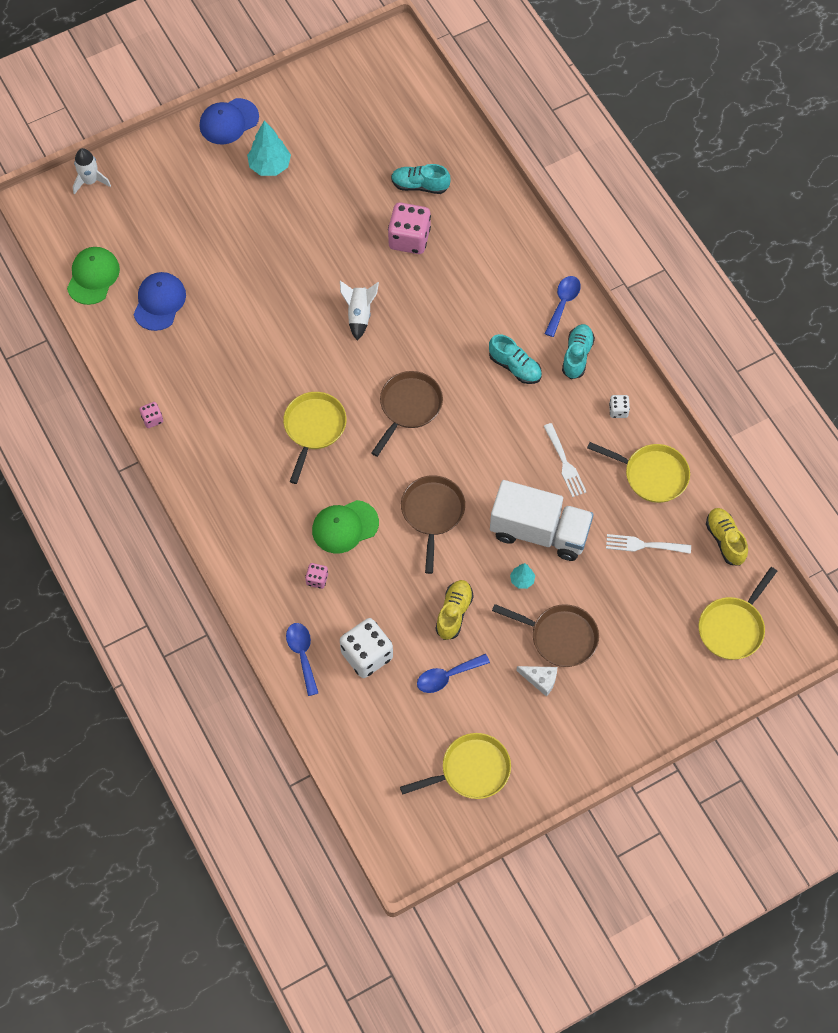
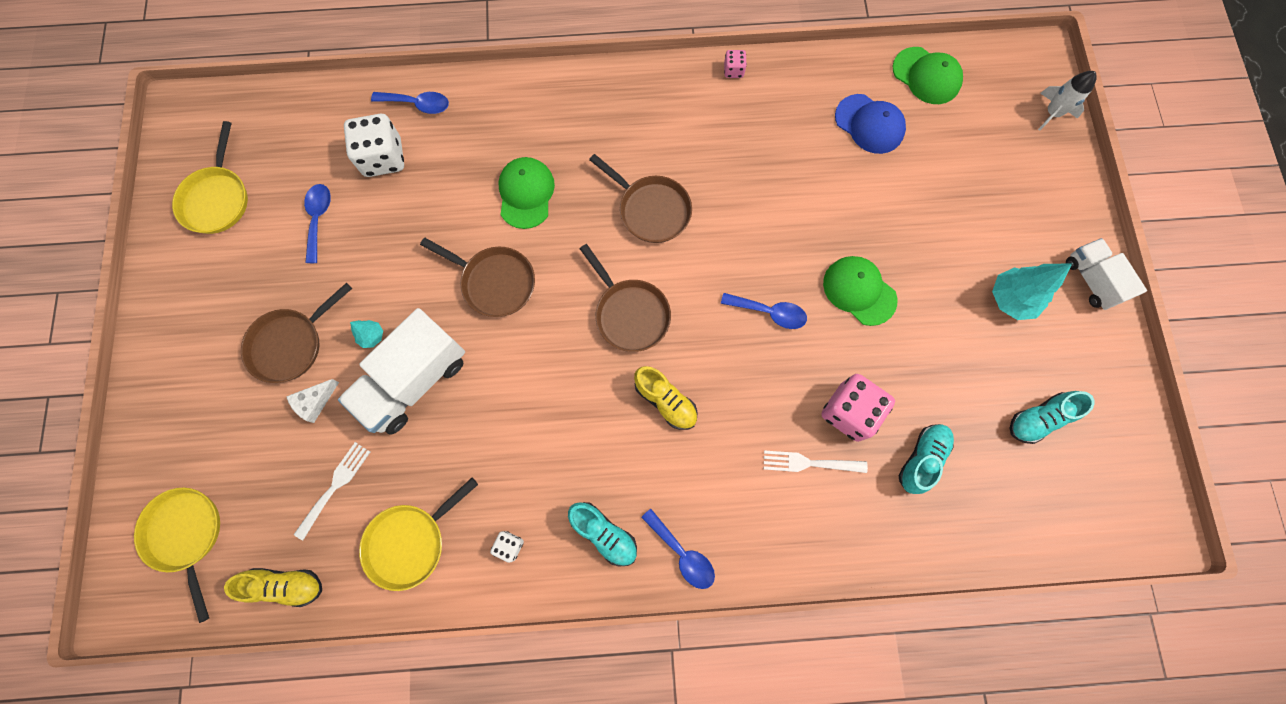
camera: 115 degrees right, 10 degrees up
(229, 121) = (1091, 280): blue cap -> white truck
(311, 262) = (859, 291): none -> green cap
(313, 428) = (651, 209): yellow pan -> brown pan
(317, 579) = (485, 146): pink dice -> none
(359, 314) = (769, 312): white rocket -> blue spoon
(454, 613) = (377, 254): yellow shoe -> yellow shoe (665, 401)
(515, 367) = (624, 452): turquoise shoe -> turquoise shoe (1038, 419)
(540, 680) = (260, 303): white cheese -> white cheese (315, 402)
(564, 463) = (478, 448): white fork -> white fork (809, 463)

